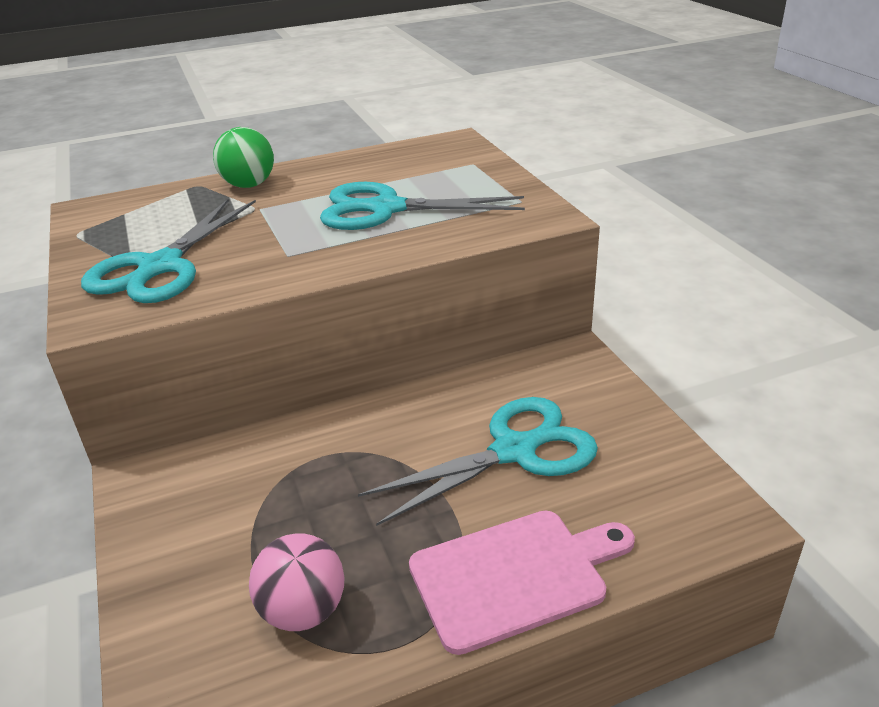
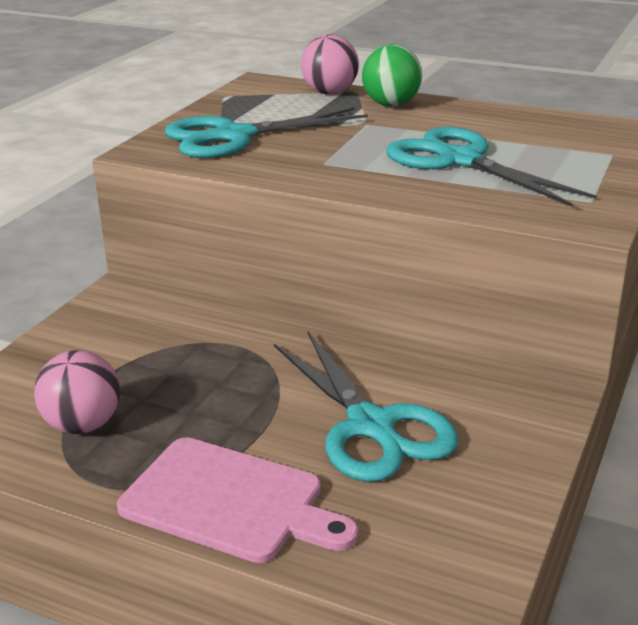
camera: 45 degrees right, 5 degrees down
(175, 194) = (330, 93): none -> pink ball
(515, 450) = (372, 426): turquoise scissors -> turquoise scissors turned 45 degrees clockwise

